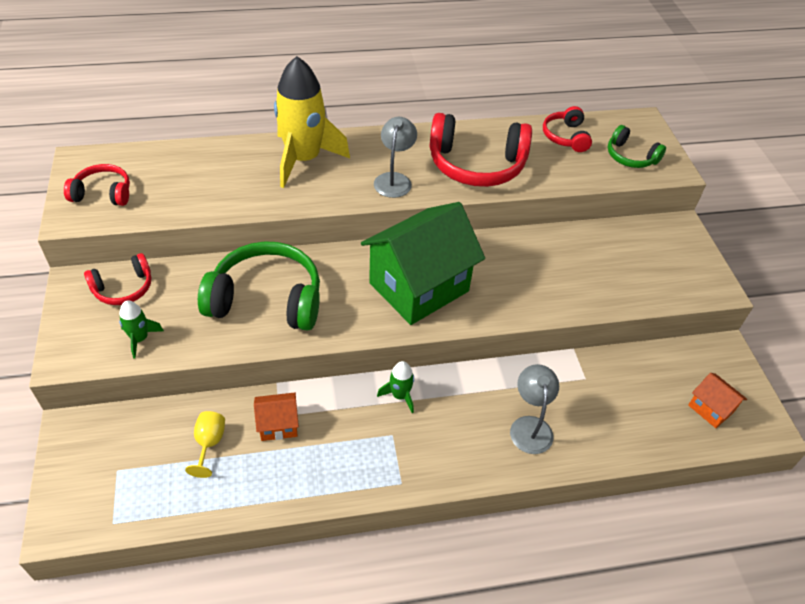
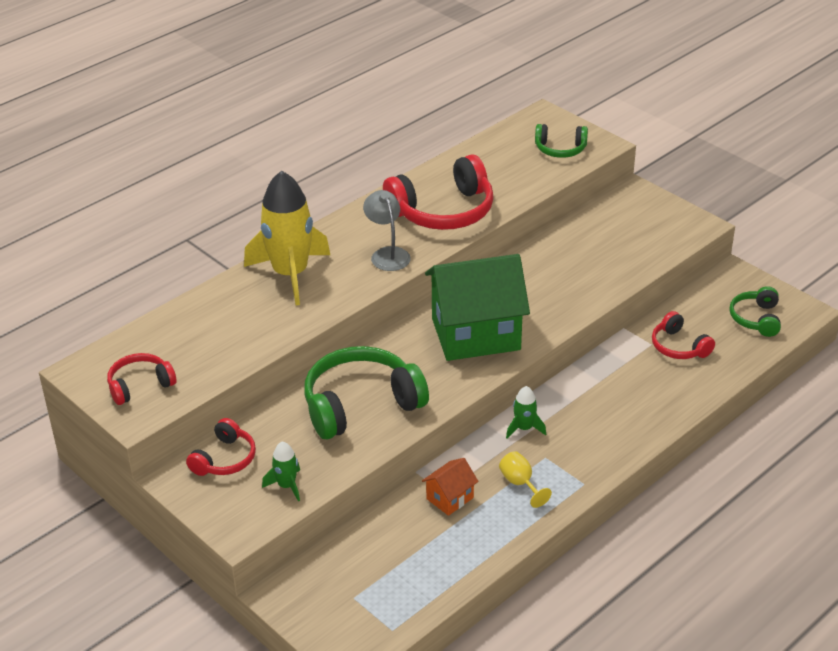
camera: 30 degrees left, 10 degrees down
(209, 443) = (408, 540): yellow goblet -> yellow goblet (520, 483)
(419, 287) = (475, 334): green house -> green house turned 60 degrees clockwise
(530, 426) = (641, 397): grey lamp -> none
(566, 137) = (494, 155): red headphones -> red headphones (679, 346)
(710, 409) = (756, 319): orange house -> green headphones

